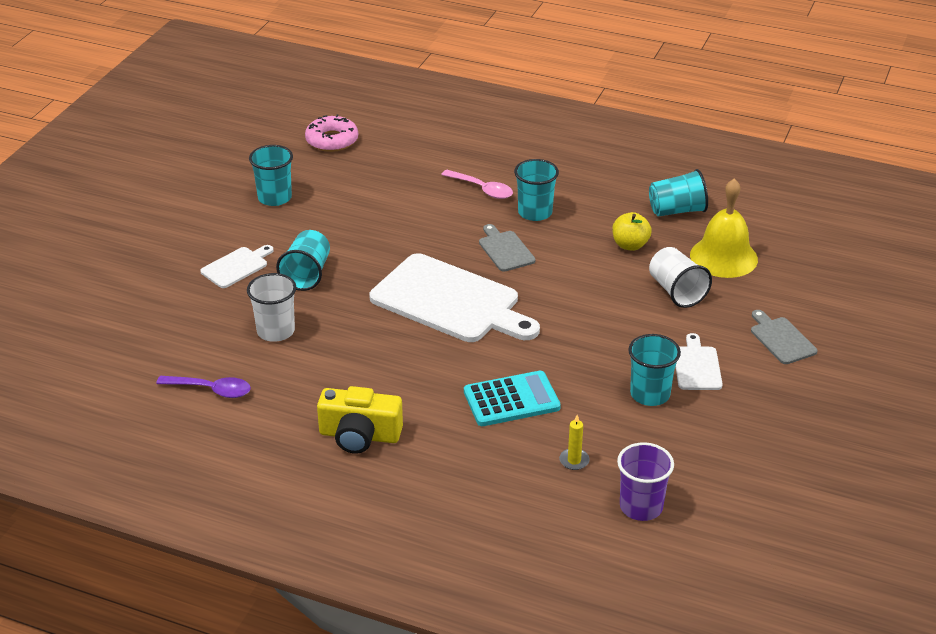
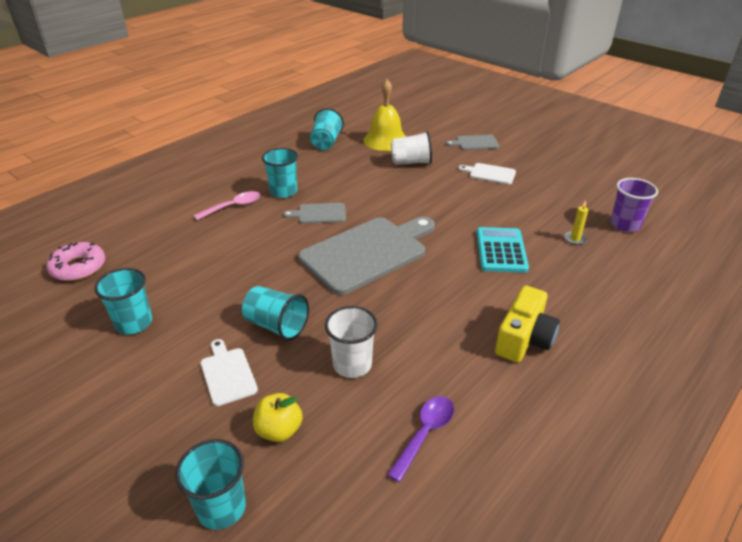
camera: 70 degrees left, 0 degrees up
(450, 301) = (367, 252): white cutting board -> grey cutting board
(630, 245) = (350, 166): yellow apple -> yellow apple (279, 430)
(650, 394) = (512, 195): turquoise cup -> turquoise cup (221, 507)

